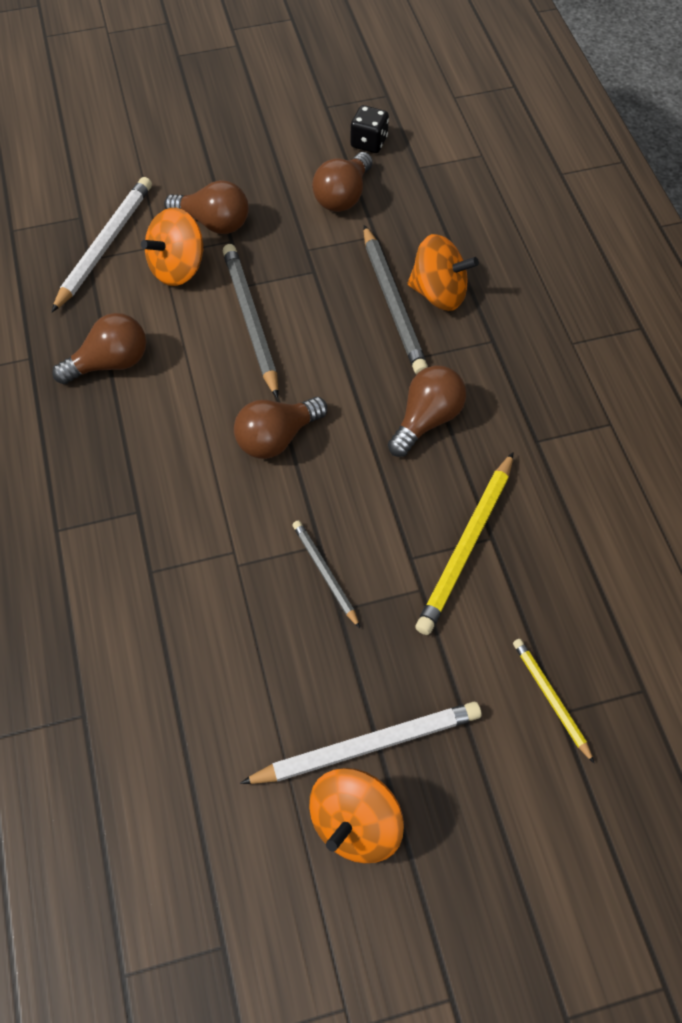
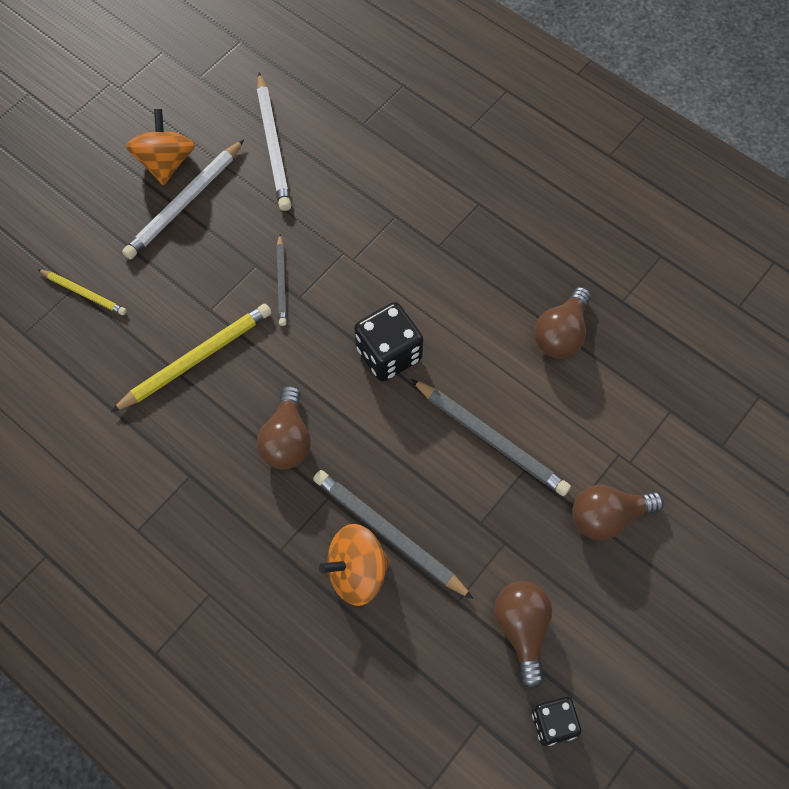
camera: 145 degrees right, 5 degrees up
(105, 245) = (672, 431): white pencil -> white pencil (273, 145)
(178, 268) = (593, 450): orange spinning top -> none
(277, 438) = (389, 354): brown light bulb -> black dice
(325, 573) = (281, 282): grey pencil -> grey pencil turned 60 degrees clockwise
(466, 545) = (196, 359): yellow pencil -> yellow pencil turned 60 degrees clockwise

